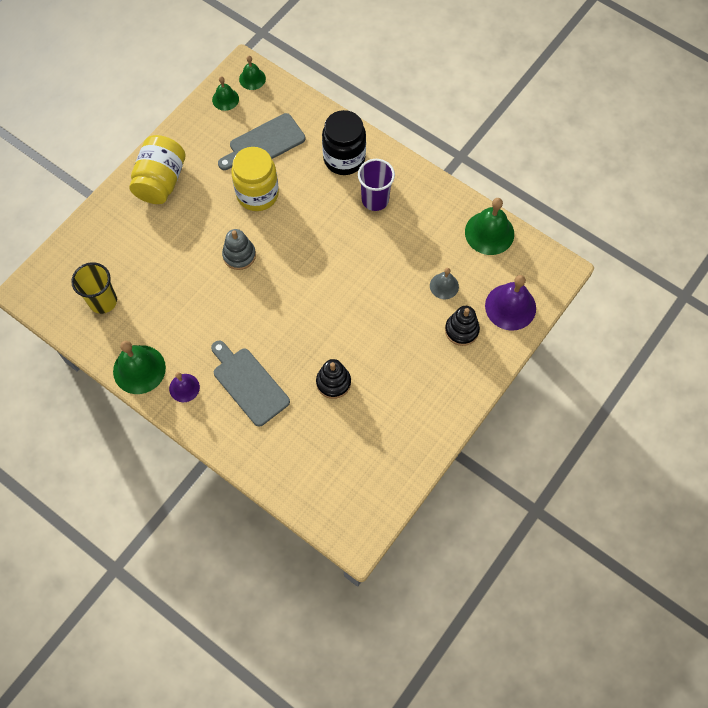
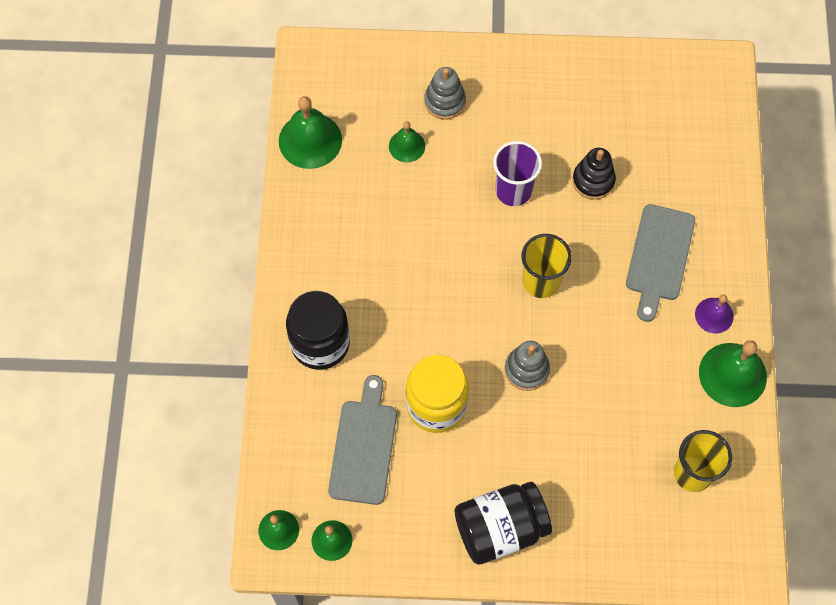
camera: 125 degrees left, 0 degrees up
(161, 181) = (500, 529): yellow jar -> black jar
(264, 144) = (363, 447): grey cutting board -> grey cutting board turned 105 degrees counterclockwise
(288, 301) = (541, 282): none -> yellow cup
(375, 200) = (351, 276): purple cup -> purple cup (513, 191)
(444, 286) = (407, 146): grey bell -> green bell
(461, 330) = (445, 101): black stacking toy -> grey stacking toy
(510, 307) = (384, 74): purple bell -> none

